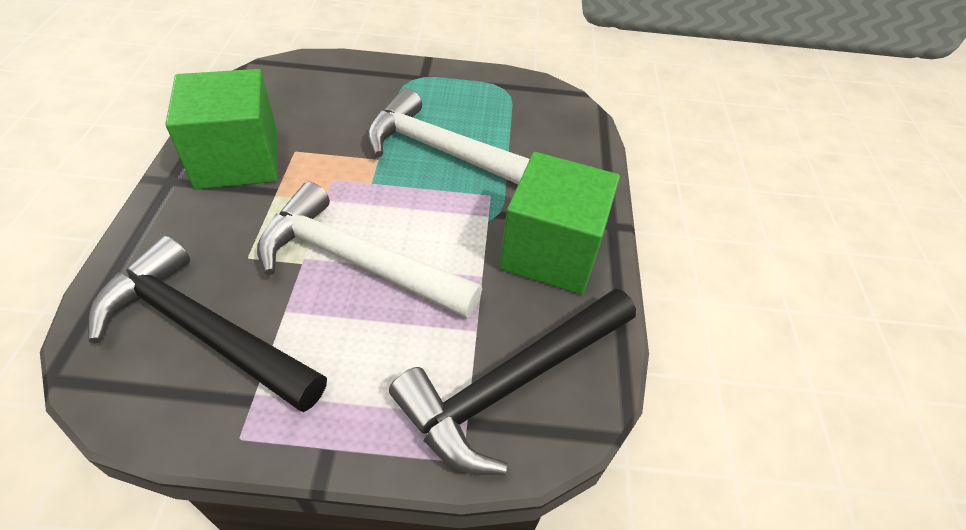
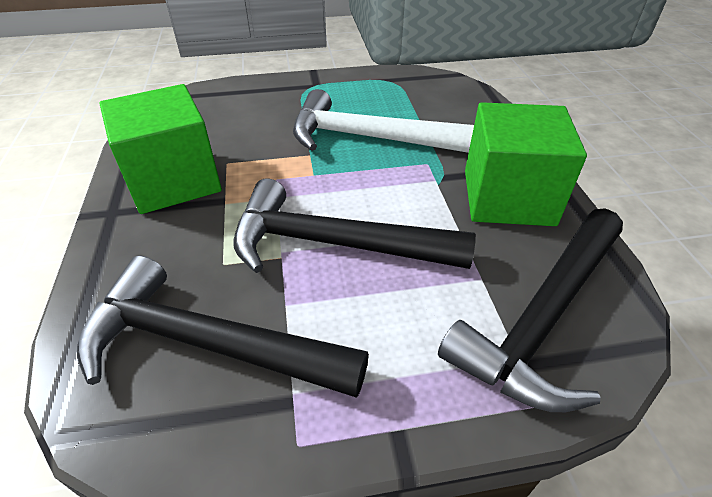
camera: 10 degrees left, 5 degrees down
(357, 262) = (335, 244): white hammer -> black hammer

